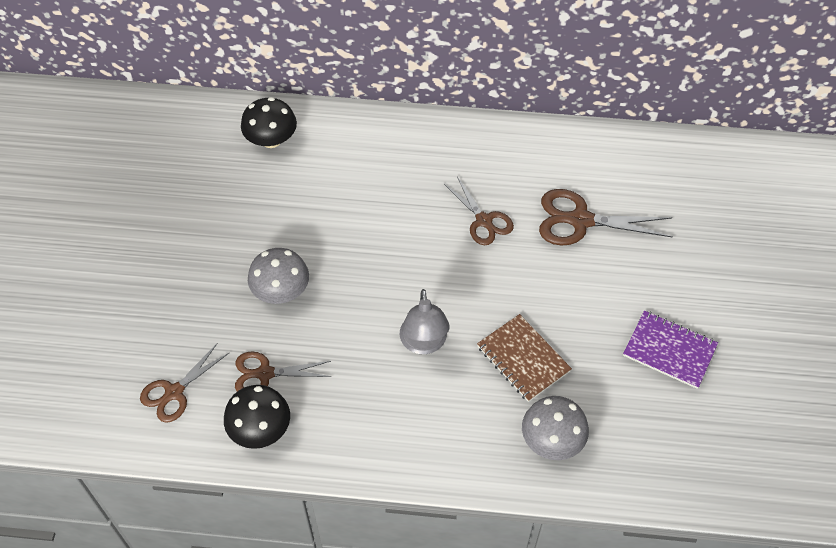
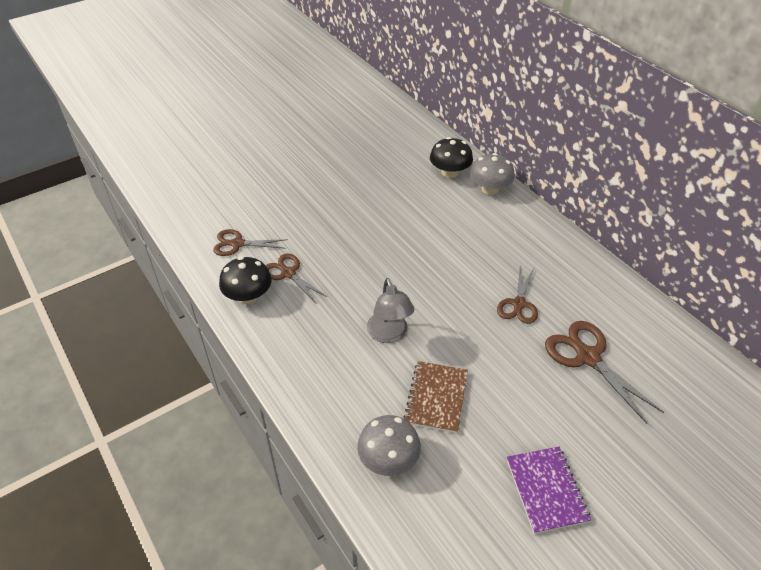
camera: 50 degrees right, 10 degrees down
(281, 291) = (352, 243): grey mushroom -> grey mushroom (490, 189)
(424, 343) = (389, 334): grey lamp -> grey lamp turned 60 degrees counterclockwise

